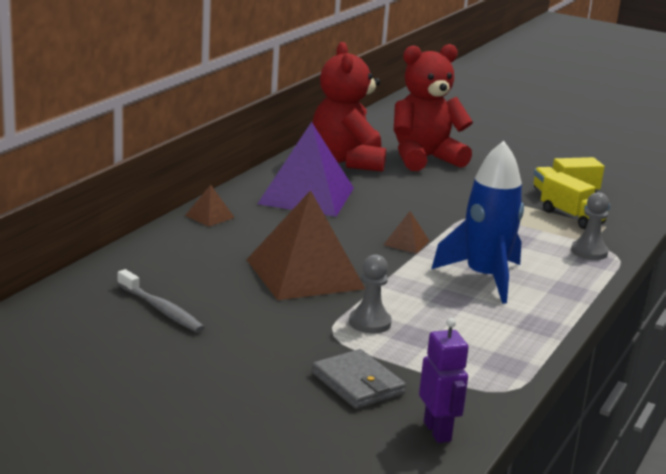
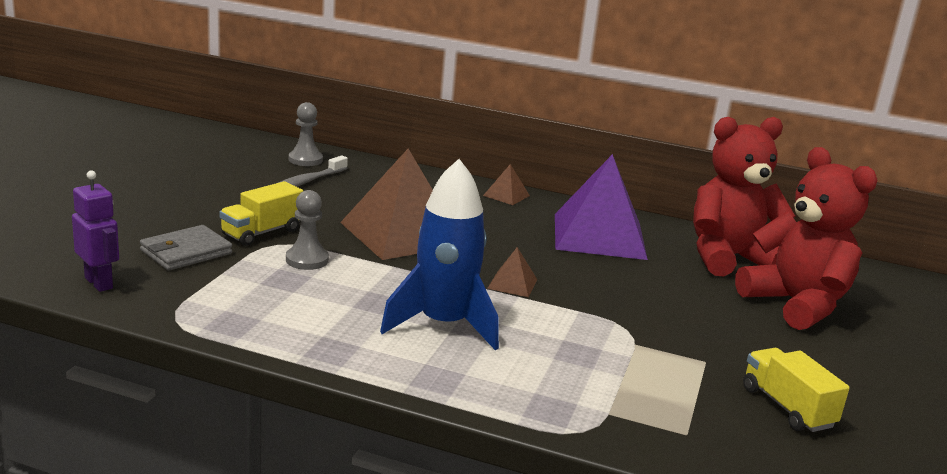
camera: 80 degrees right, 0 degrees up
(437, 431) = (99, 283): purple robot -> purple robot turned 105 degrees counterclockwise
(572, 217) = (694, 405): yellow truck -> yellow truck (262, 232)
(589, 252) = (574, 408): grey pawn -> grey pawn (305, 160)

